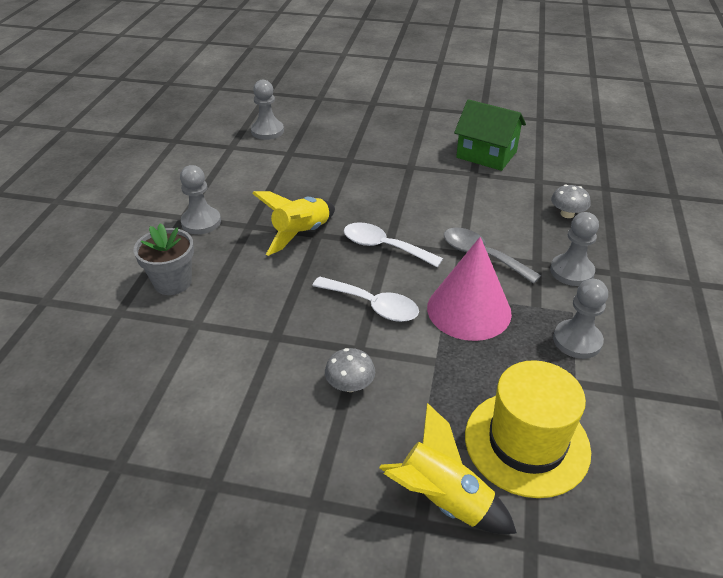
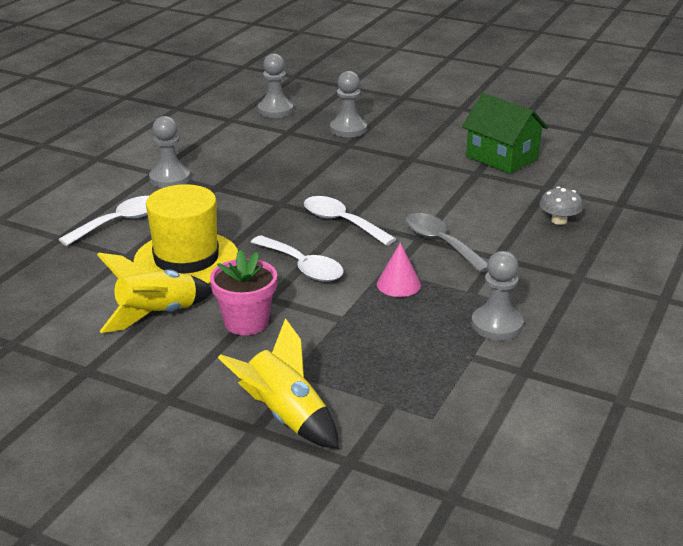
camera: 15 degrees right, 10 degrees down
(172, 282) = (120, 222): grey flower pot -> white spoon
(301, 234) = (263, 201): yellow rocket -> yellow rocket (157, 315)
(350, 385) = (246, 322): grey mushroom -> pink flower pot
(469, 310) = (398, 284): pink cone -> pink cone, size x0.50
(526, 442) = (392, 391): yellow hat -> yellow hat (186, 259)
(571, 271) = (530, 269): grey pawn -> grey pawn (348, 129)

